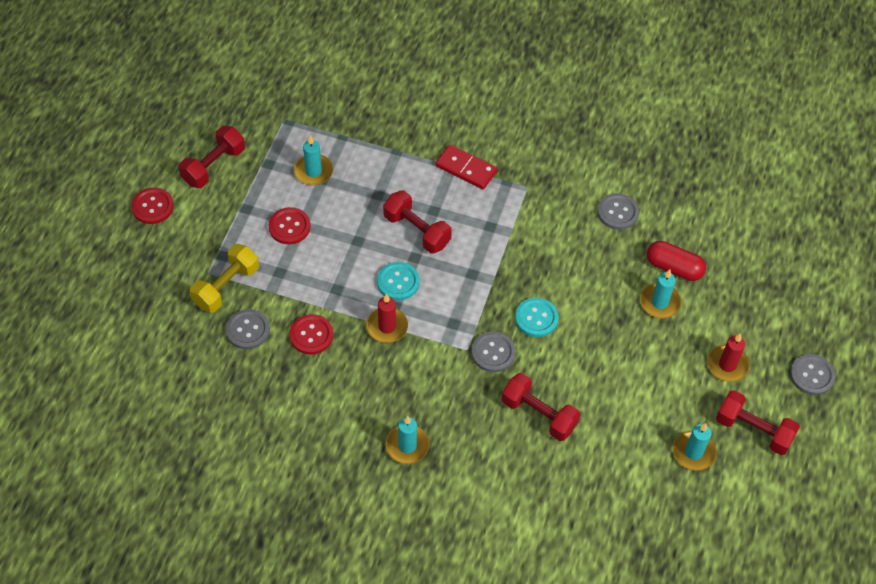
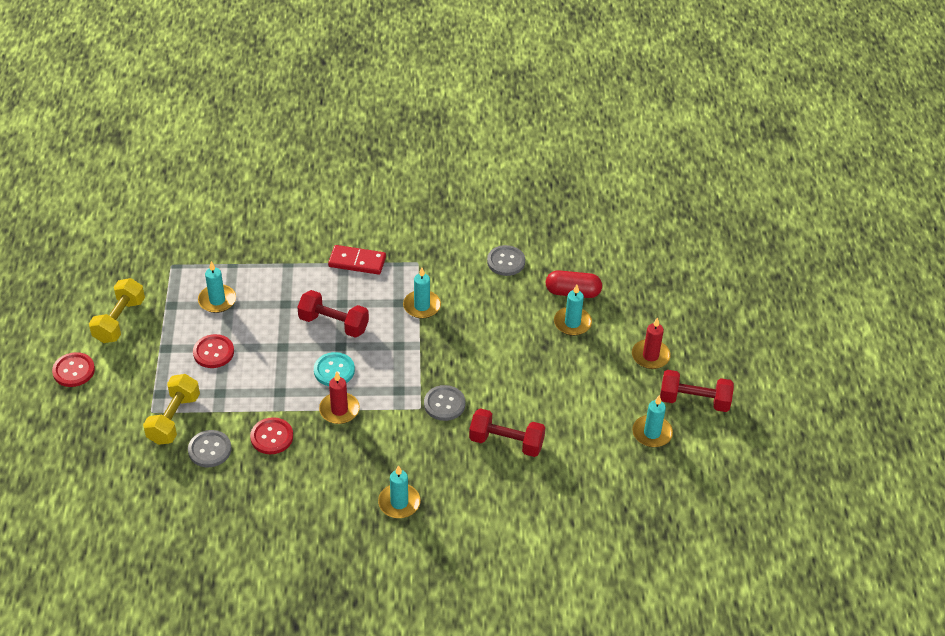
camera: 20 degrees left, 10 degrees down
(214, 166) = (119, 321): red dumbbell -> yellow dumbbell
(512, 237) = (422, 306): none -> turquoise candle
(536, 318) = (471, 365): turquoise button -> none
(812, 375) = (723, 344): grey button -> none

